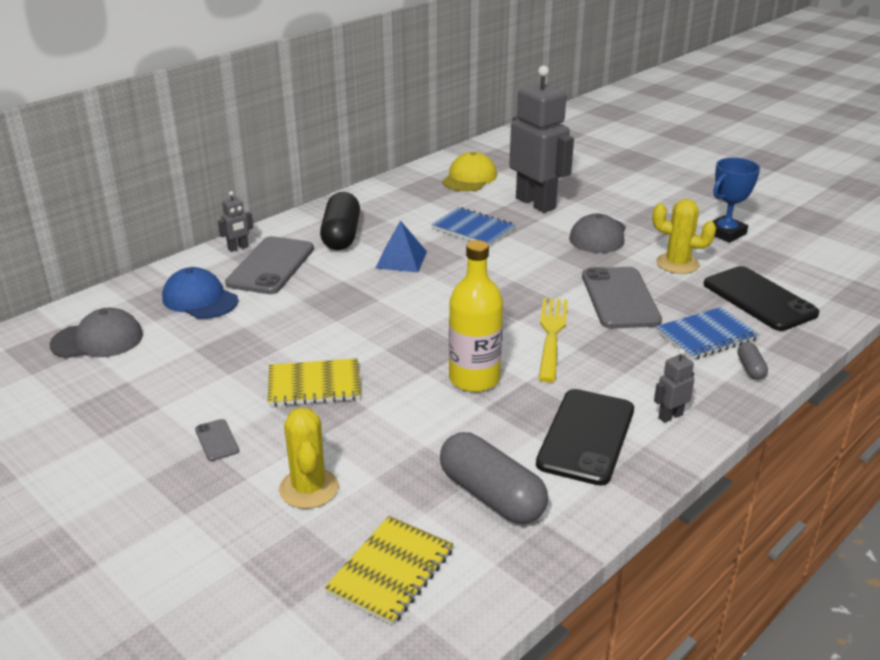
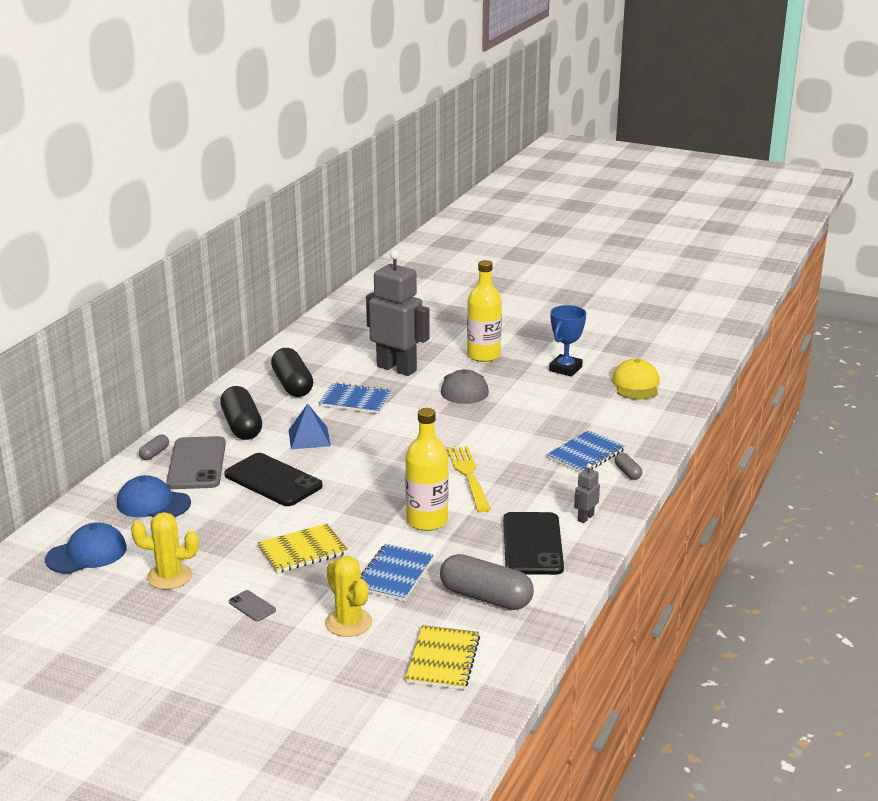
camera: 20 degrees left, 5 degrees down
(97, 340) = (87, 554): grey cap -> blue cap
(238, 248) = (154, 453): grey robot -> grey capsule
(398, 438) = (394, 574): none -> blue notebook
(418, 203) = (292, 385): none -> black capsule
(469, 178) = (324, 354): yellow cap -> yellow cap (636, 384)
(620, 298) = (507, 437): grey phone -> none
(638, 204) = (483, 355): none -> yellow bottle
(677, 264) = (539, 401): yellow cactus -> yellow cactus (169, 576)
(759, 299) = (613, 419): black phone -> black phone (273, 480)

